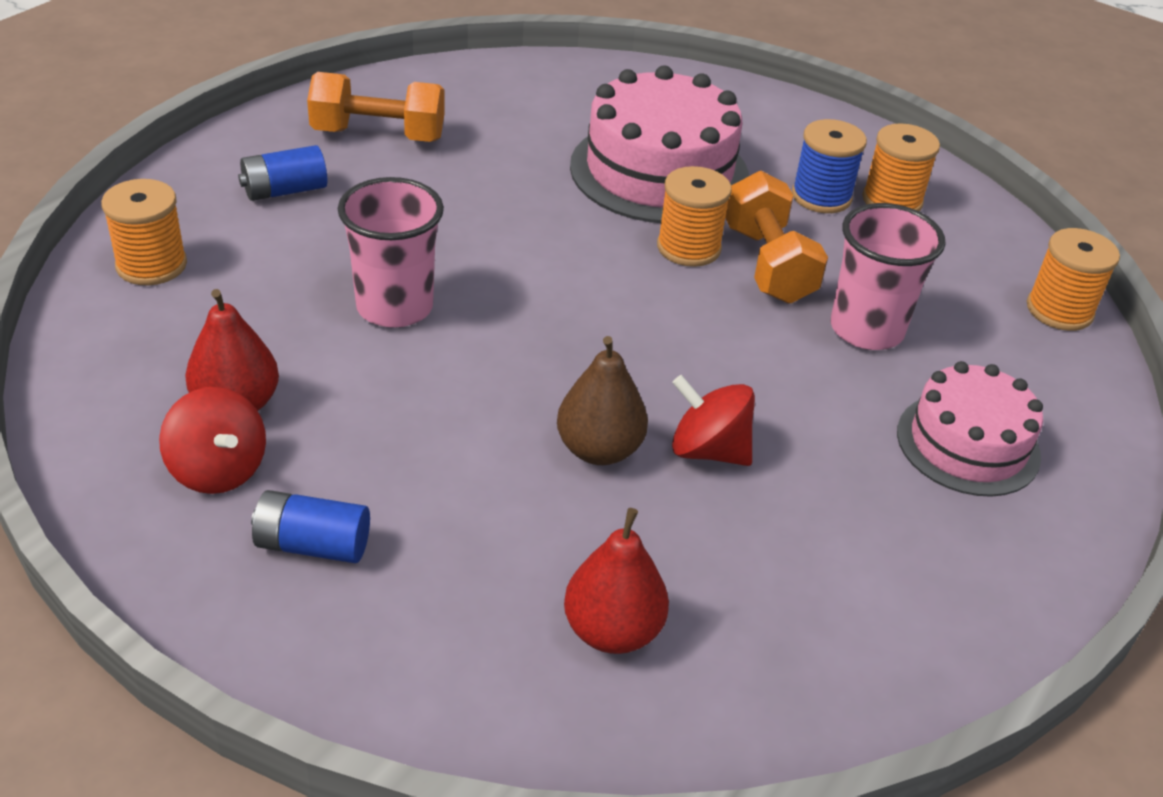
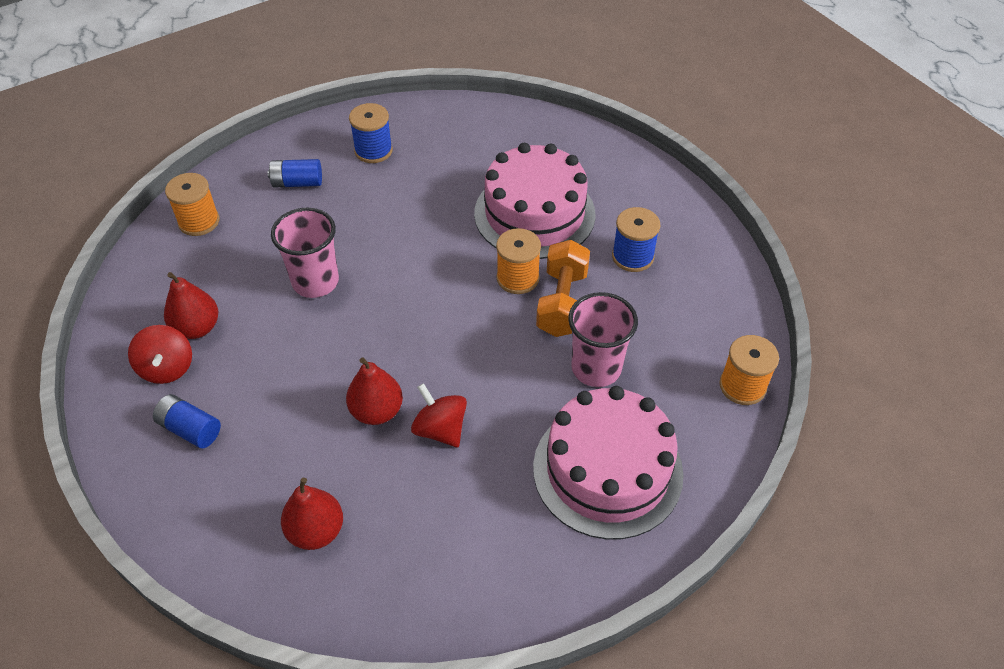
camera: 25 degrees right, 10 degrees up
(378, 135) = (373, 150): orange dumbbell -> blue spool
(599, 449) = (376, 411): brown pear -> red pear
(892, 200) = (681, 270): orange spool -> none
(968, 444) = (607, 470): pink cake -> pink cake, size x1.58

